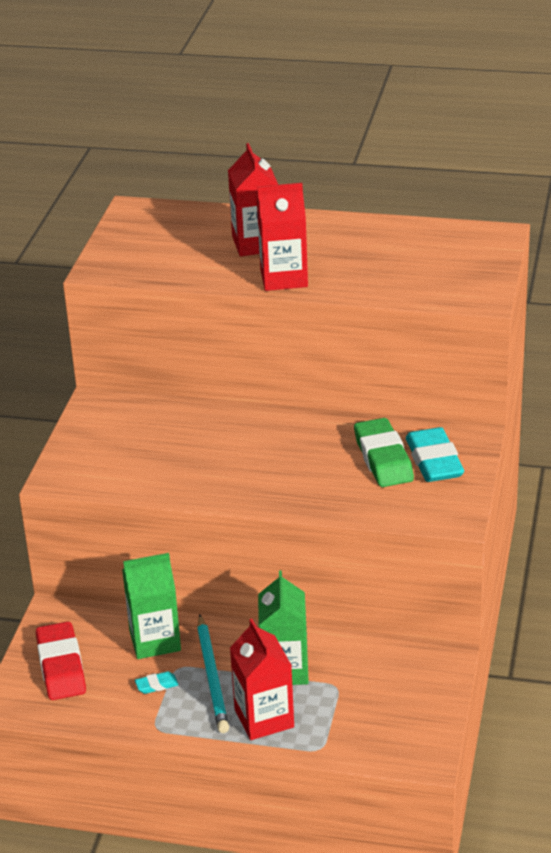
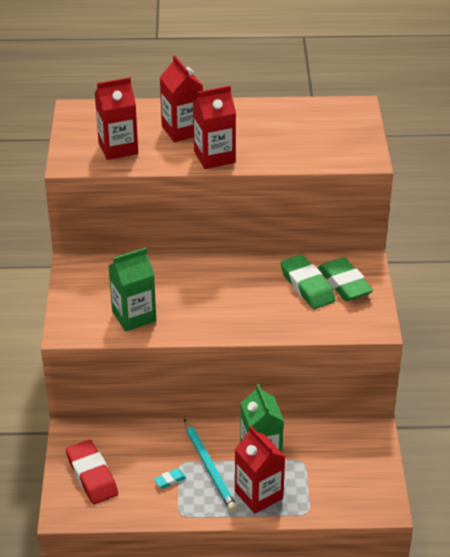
camera: 15 degrees left, 5 degrees up
(155, 640) = (156, 444): green carton -> green carton (134, 316)
(167, 257) = (118, 148): none -> red carton
(434, 461) = (344, 284): turquoise eraser -> green eraser

